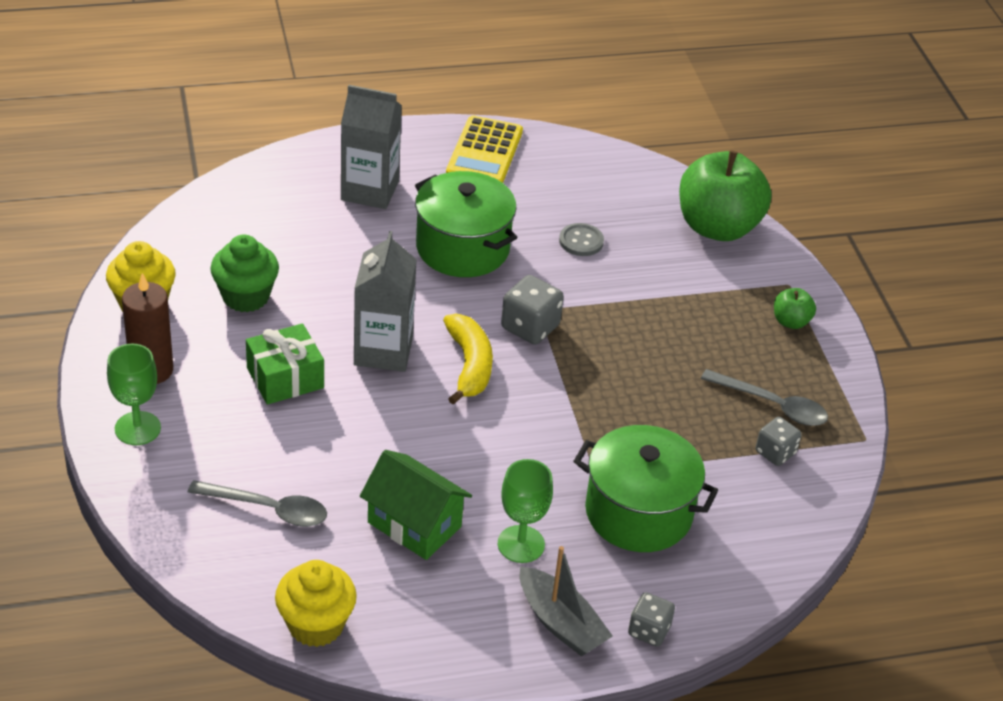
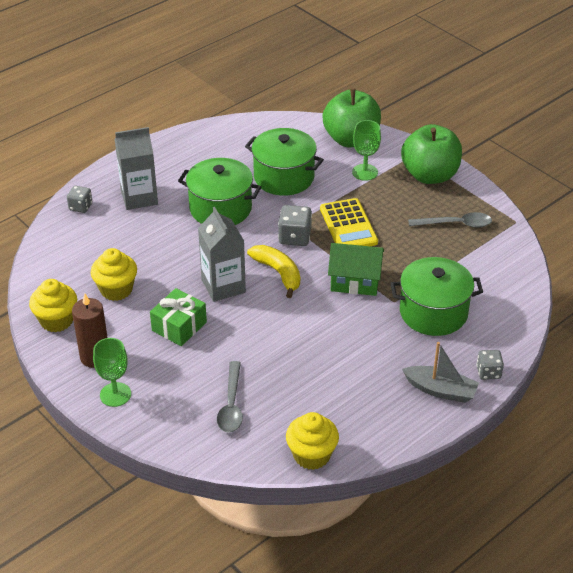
camera: 25 degrees left, 0 degrees up
(246, 296) = (116, 290): green cupcake -> yellow cupcake
(268, 509) = (231, 405): grey spoon -> grey spoon turned 105 degrees clockwise
(414, 525) = (320, 375): green house -> green house (355, 282)
(484, 152) = (188, 149): yellow calculator -> yellow calculator (348, 225)
(521, 544) = (386, 358): green goblet -> green goblet (365, 172)
(581, 241) = (284, 177): grey button -> green pot
(775, 452) = (477, 249): grey dice -> grey dice (80, 207)
(790, 321) = (430, 175): green apple -> green apple, size x2.28

